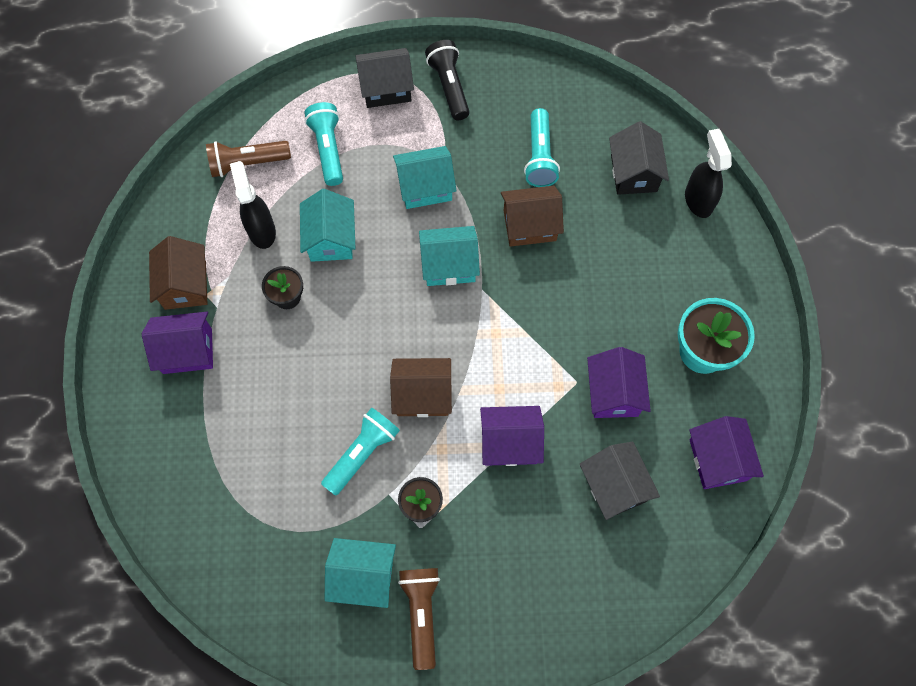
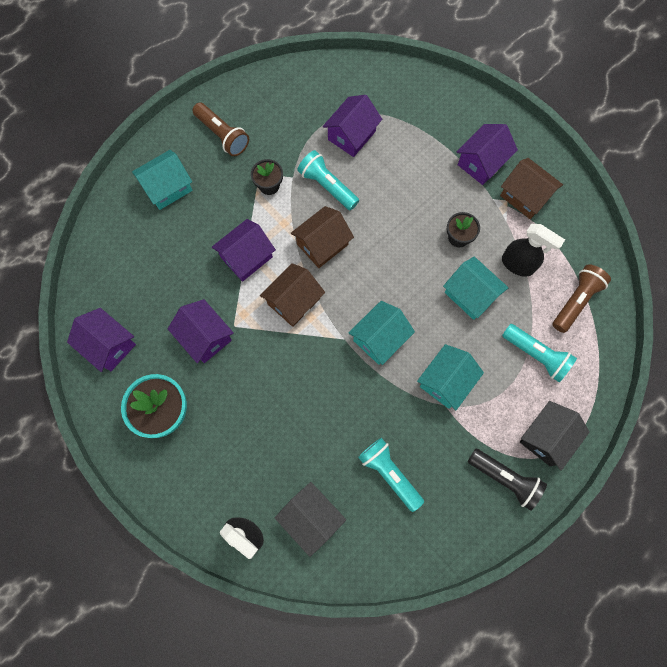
camera: 140 degrees right, 5 degrees up
(283, 491) = (351, 135): none -> purple house
(362, 453) = (327, 186): turquoise flashlight -> turquoise flashlight turned 135 degrees clockwise
(363, 576) = (269, 129): turquoise house -> turquoise house (167, 188)
(529, 225) = (351, 411): brown house -> brown house (293, 301)
(614, 486) = (163, 280): black house -> none

